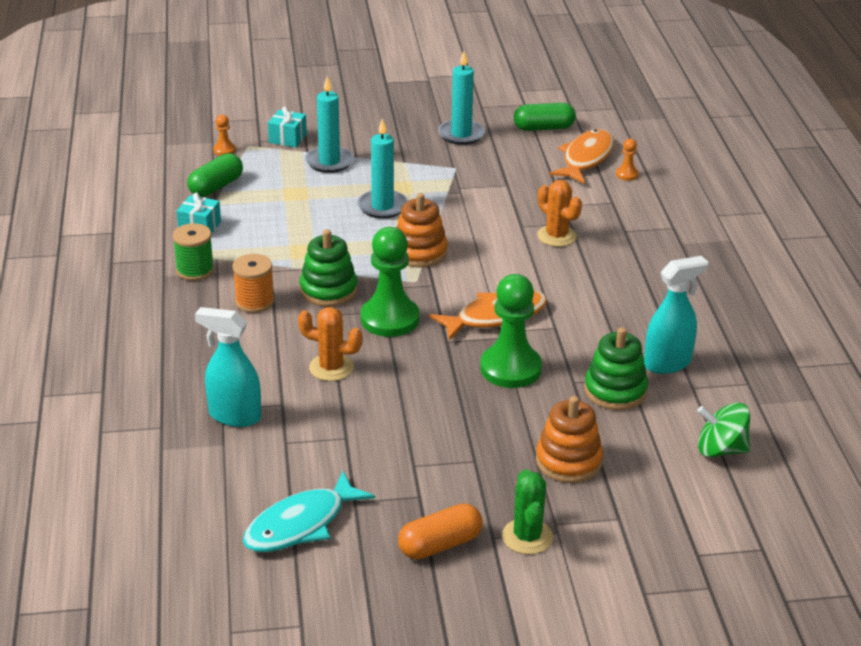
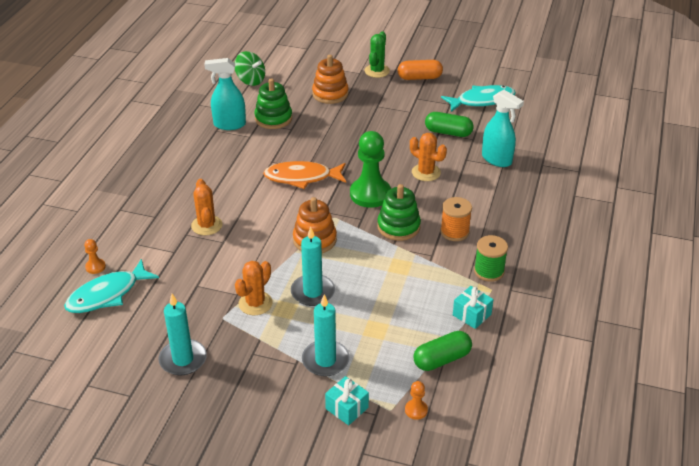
camera: 155 degrees left, 5 degrees up
(433, 185) = (255, 303): none -> orange cactus
(510, 368) = (320, 144): green pawn -> none
(543, 128) = (104, 344): green capsule -> green capsule (448, 132)
(586, 158) = (107, 294): orange fish -> turquoise fish

